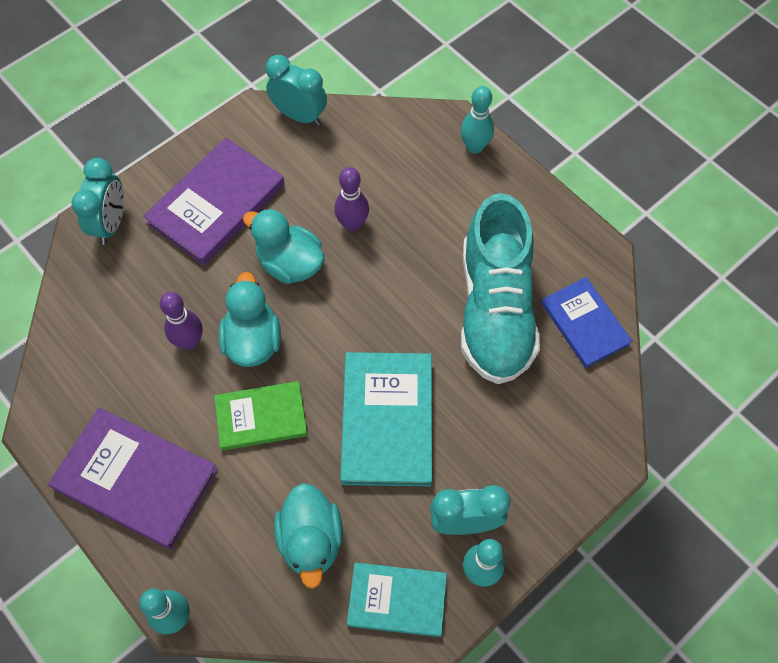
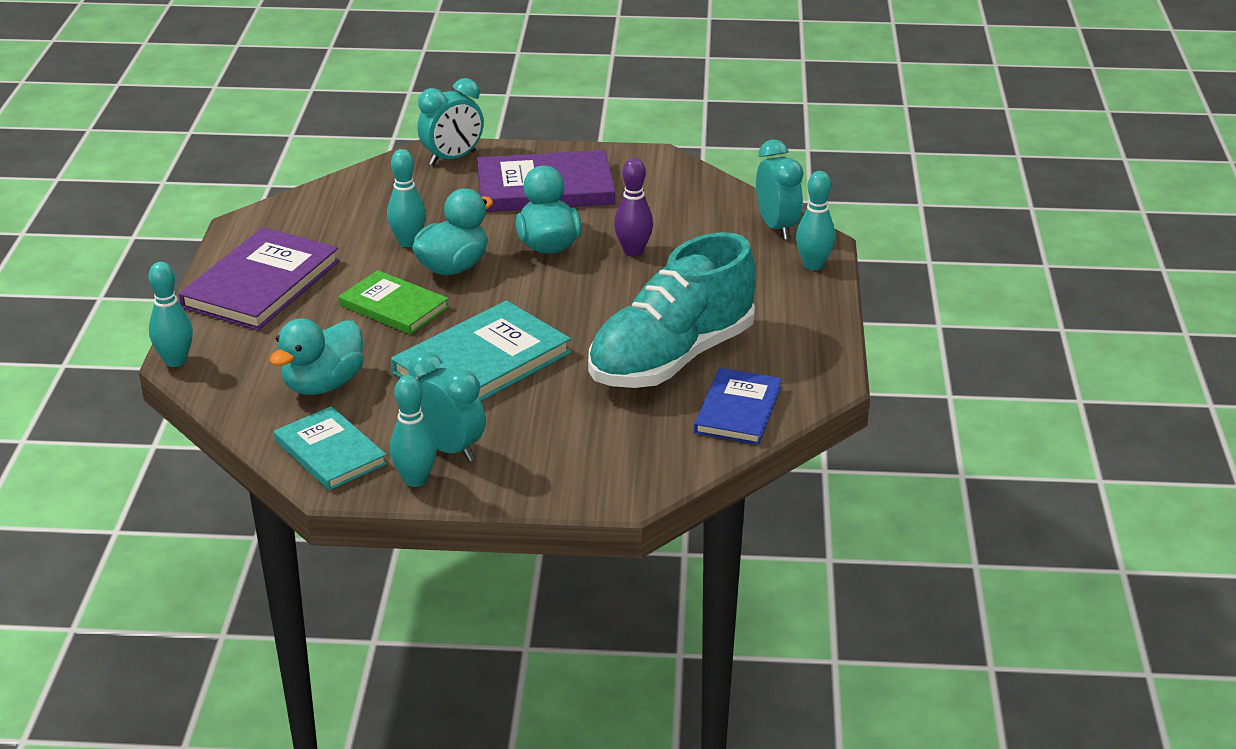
camera: 45 degrees right, 30 degrees down
(136, 479) = (261, 284): purple book -> purple book turned 45 degrees clockwise
(189, 341) = (408, 242): purple bowling pin -> turquoise bowling pin
(299, 116) = (689, 176): turquoise clock -> turquoise clock (777, 227)

